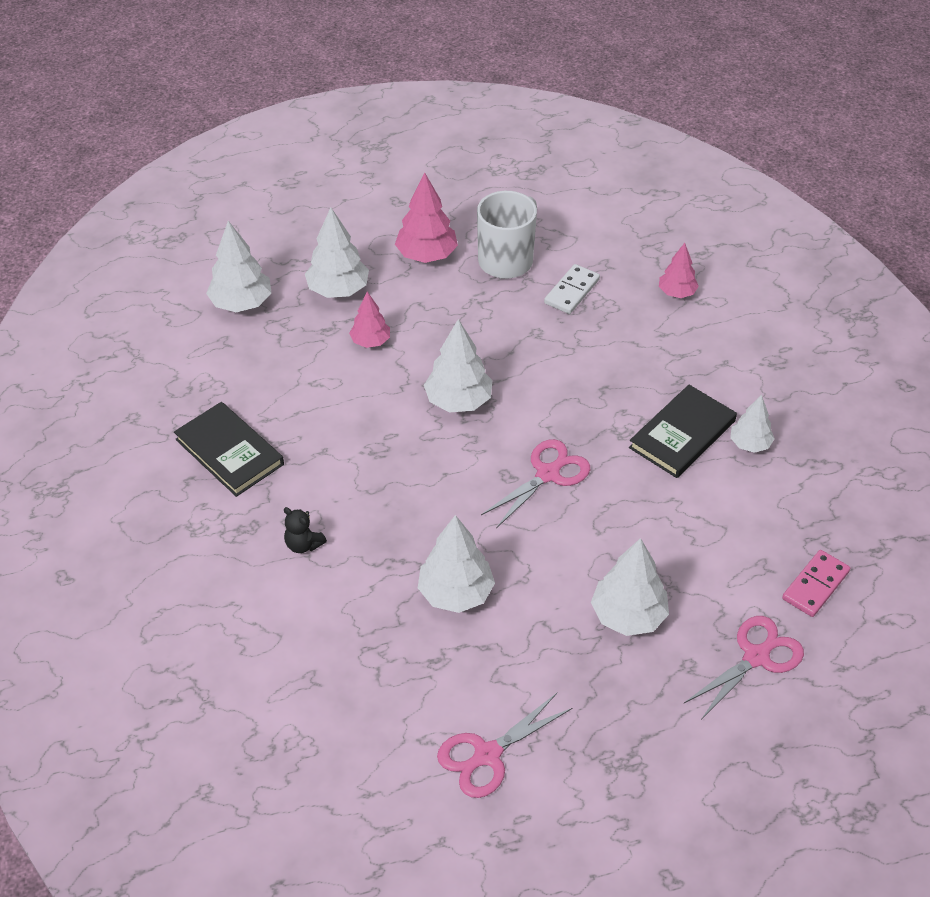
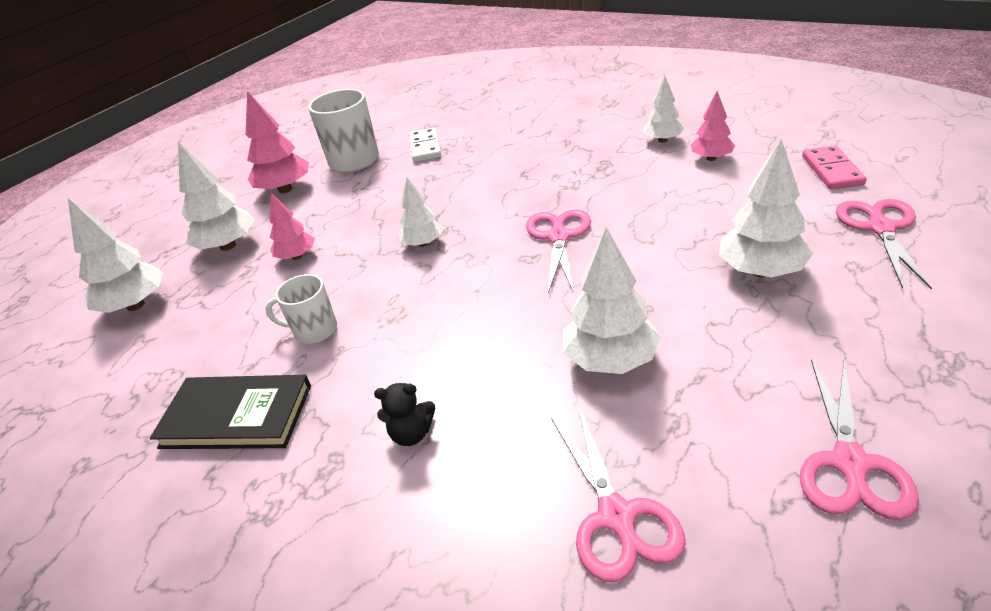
camera: 35 degrees left, 10 degrees down
(322, 421) = (314, 330): none -> white mug
(346, 677) = (617, 517): none -> pink scissors
(458, 401) = (423, 243): white tree -> white tree, size x0.62
(676, 293) = (497, 112): pink tree -> pink tree (711, 158)
(682, 434) = (614, 161): black book -> none

